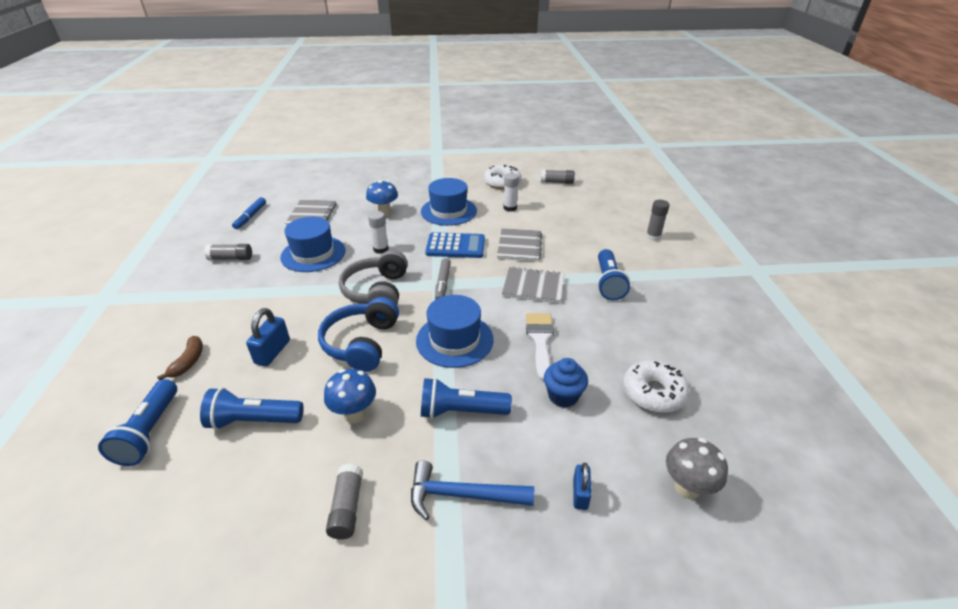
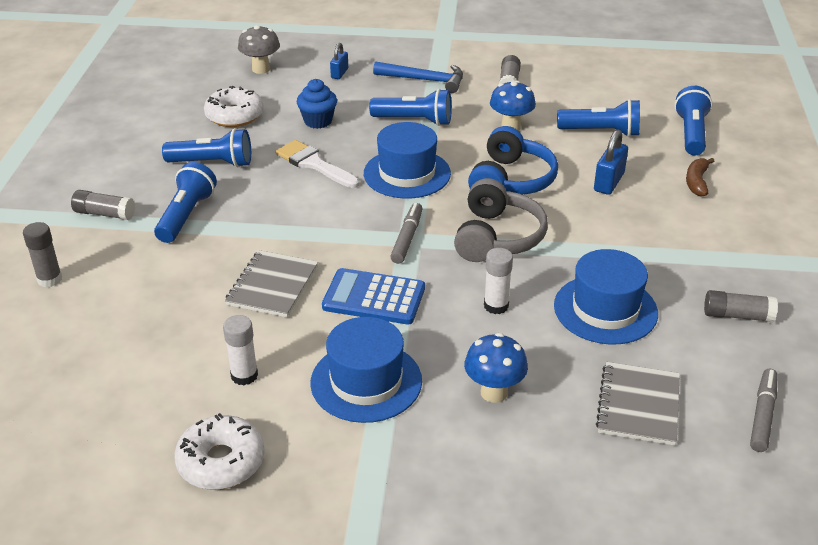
camera: 170 degrees left, 0 degrees up
(250, 217) = (762, 415): blue marker -> grey marker
(533, 287) = (287, 221): grey notebook -> none
(540, 340) = (313, 164): white brush -> white brush turned 120 degrees clockwise
(556, 182) = (98, 446): grey glue stick -> grey glue stick (105, 214)
(627, 330) = (212, 163): none -> blue flashlight

